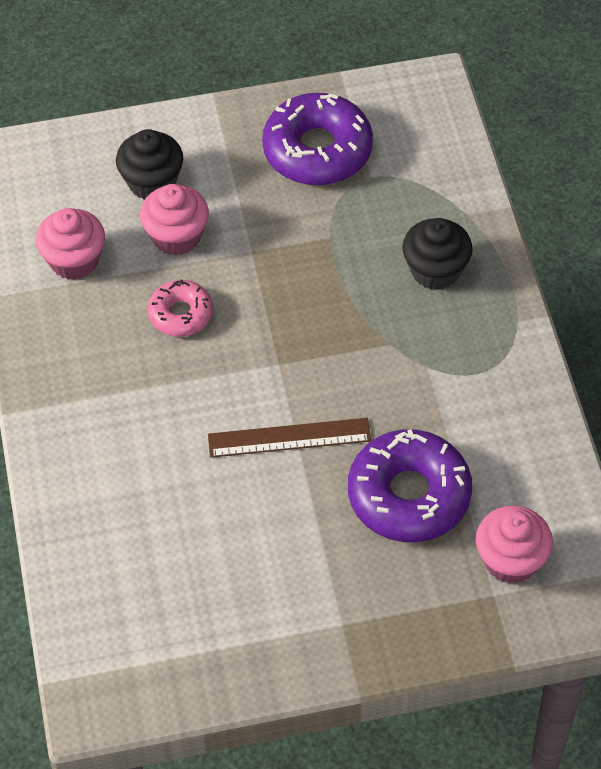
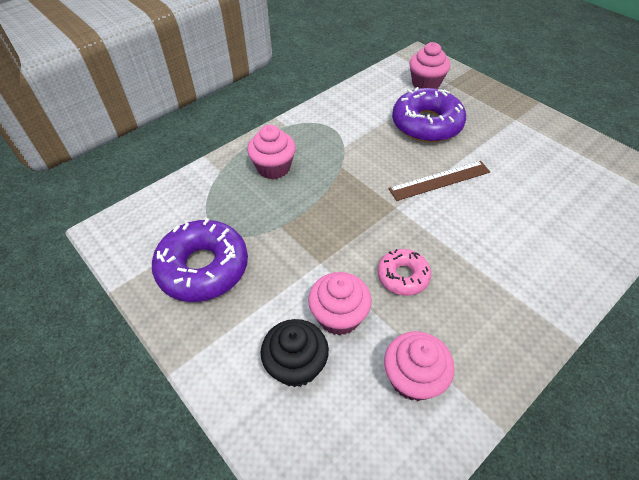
camera: 120 degrees left, 5 degrees down
(289, 438) = (439, 180): brown ruler -> brown ruler turned 75 degrees counterclockwise
(435, 270) = (273, 168): black cupcake -> pink cupcake

